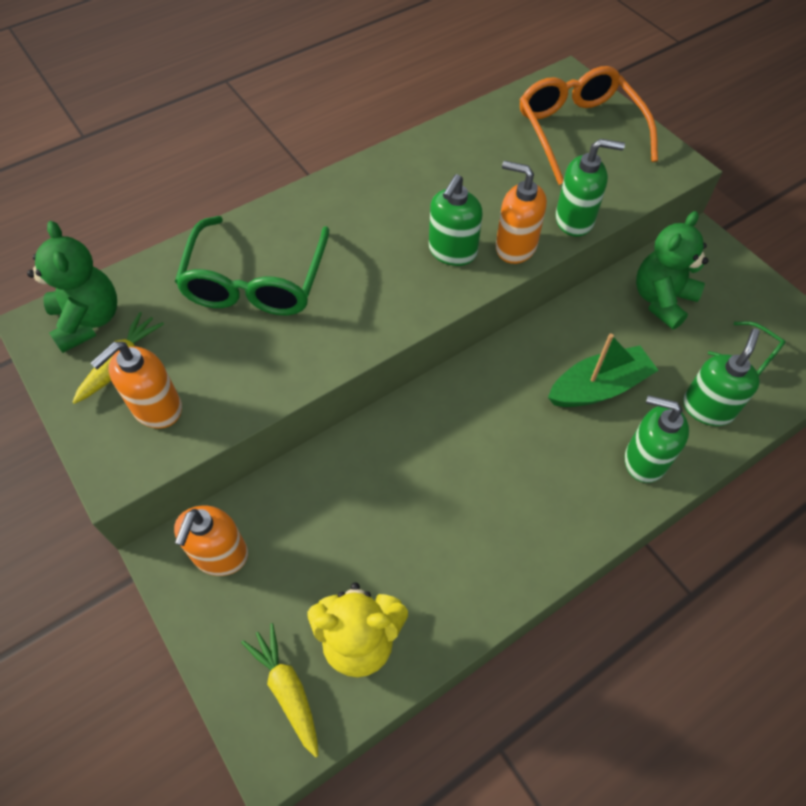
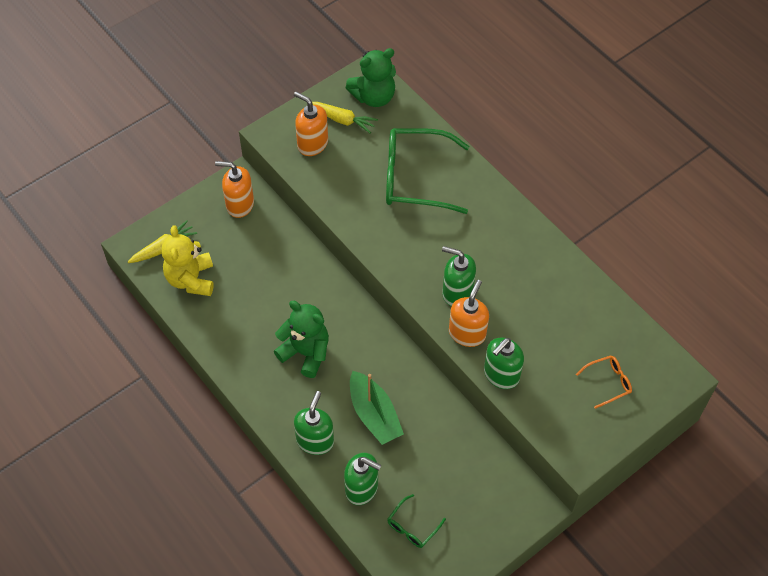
camera: 85 degrees right, 0 degrees up
(574, 220) = (501, 375): green soap dispenser -> green soap dispenser turned 45 degrees clockwise
(579, 132) = (607, 382): orange glasses -> orange glasses, size x0.45
(661, 300) = (463, 466): green teddy bear -> green teddy bear (305, 353)

